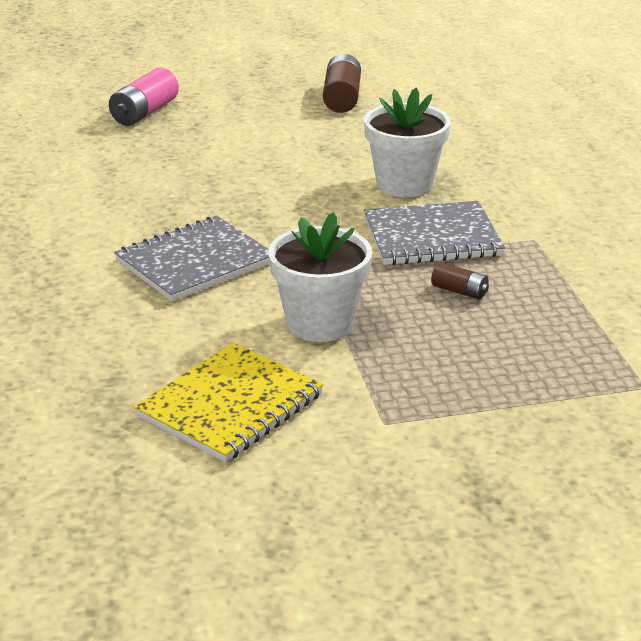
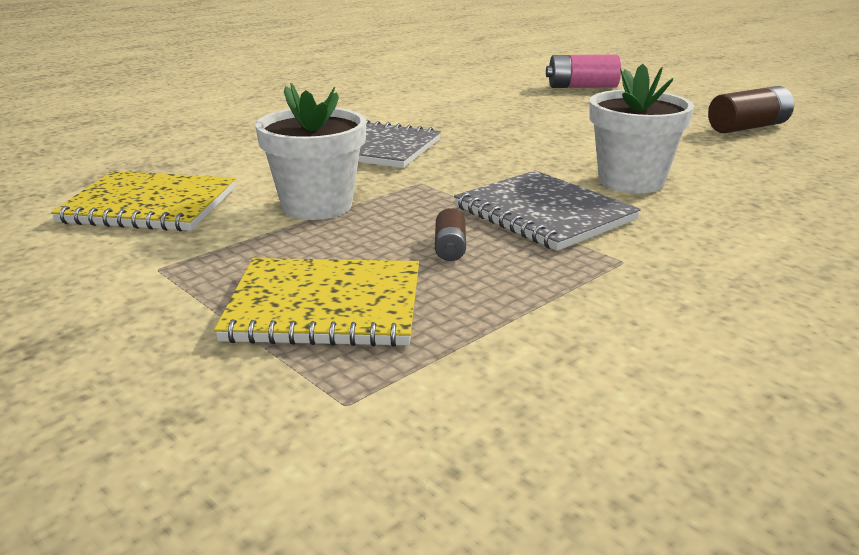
camera: 60 degrees right, 5 degrees down
(514, 364) = (325, 306): none -> yellow notebook

